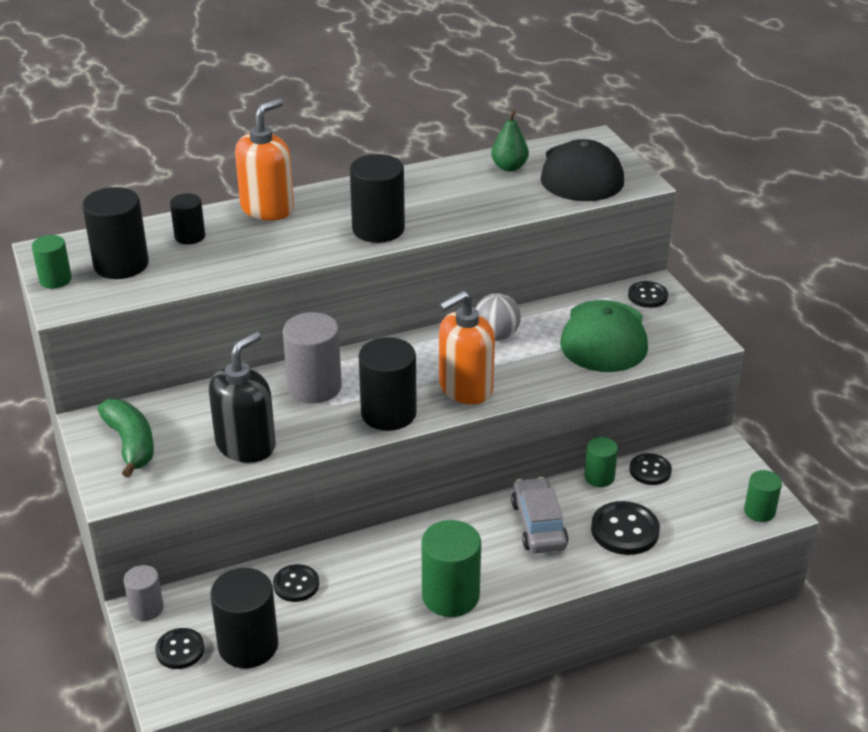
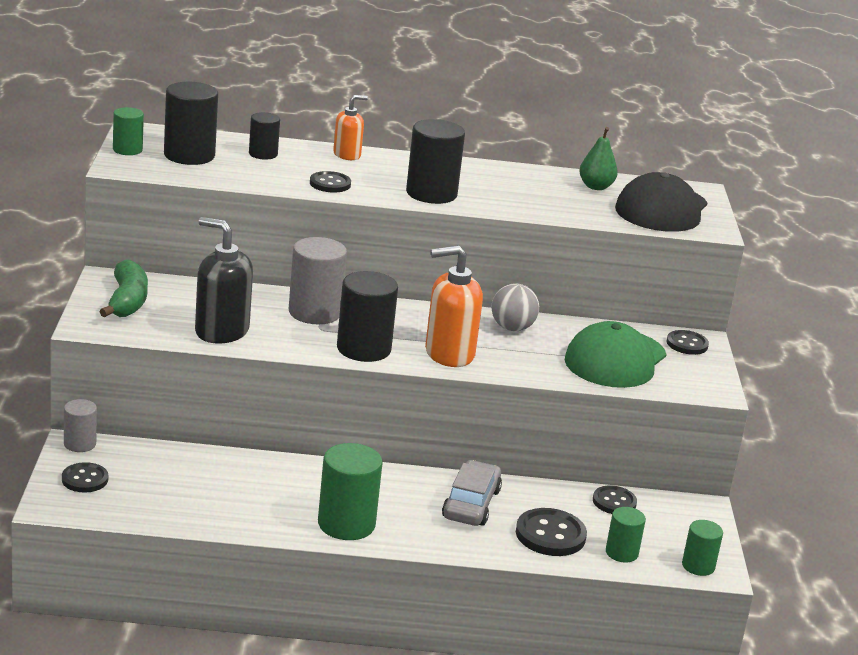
camera: 20 degrees right, 10 degrees down
(246, 445) = (221, 331): black soap dispenser -> black soap dispenser turned 120 degrees counterclockwise
(248, 646) = (143, 496): black cylinder -> none
(267, 208) = (347, 155): orange soap dispenser -> orange soap dispenser, size x0.58
(296, 584) = (217, 471): black button -> black button (330, 184)
(599, 477) = (559, 490): green cylinder -> green cylinder (621, 553)

